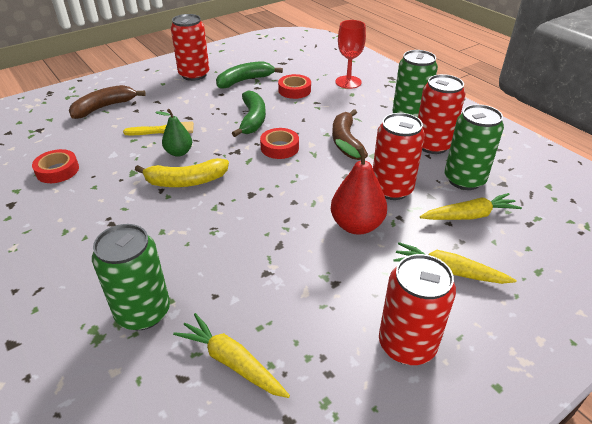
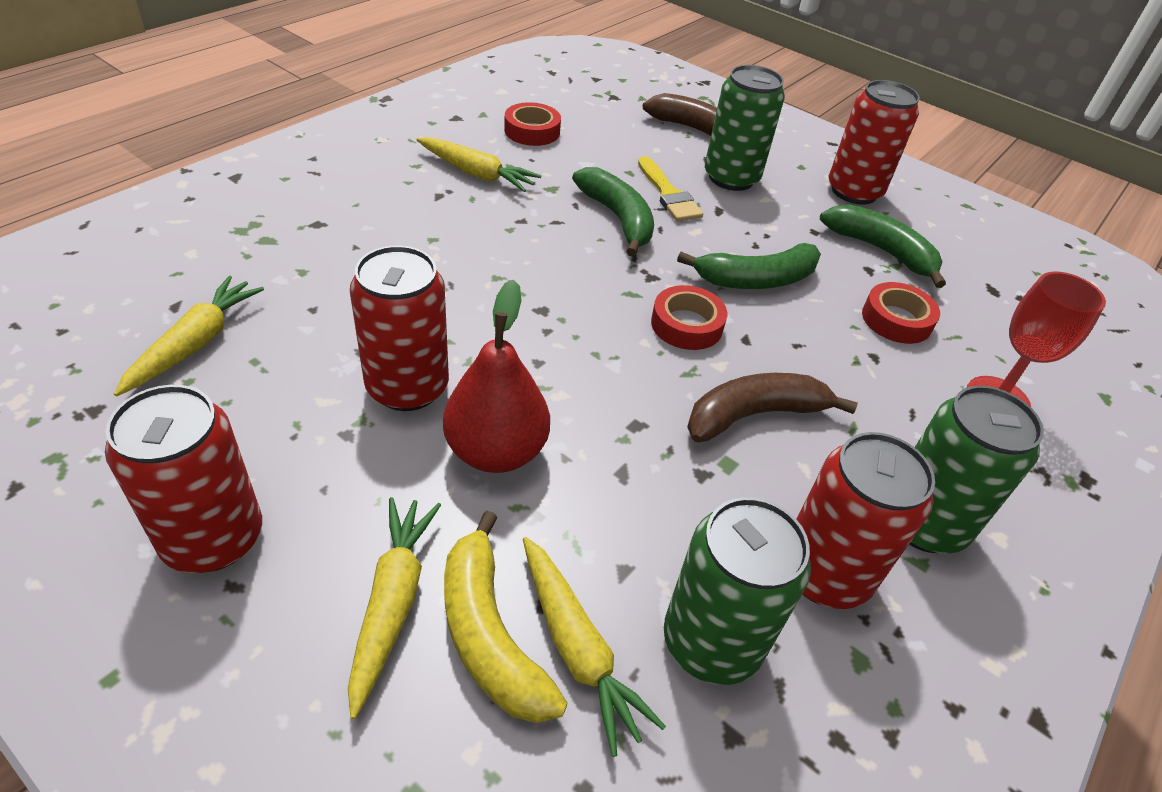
camera: 70 degrees right, 5 degrees up
(95, 202) = (477, 174): none -> yellow carrot
(143, 312) = (281, 254): green can -> green can (731, 178)
(179, 152) = (618, 219): green pear -> green banana
(186, 181) = (549, 239): yellow banana -> yellow banana (489, 634)
(391, 189) = (623, 500): red can -> red can (407, 387)

